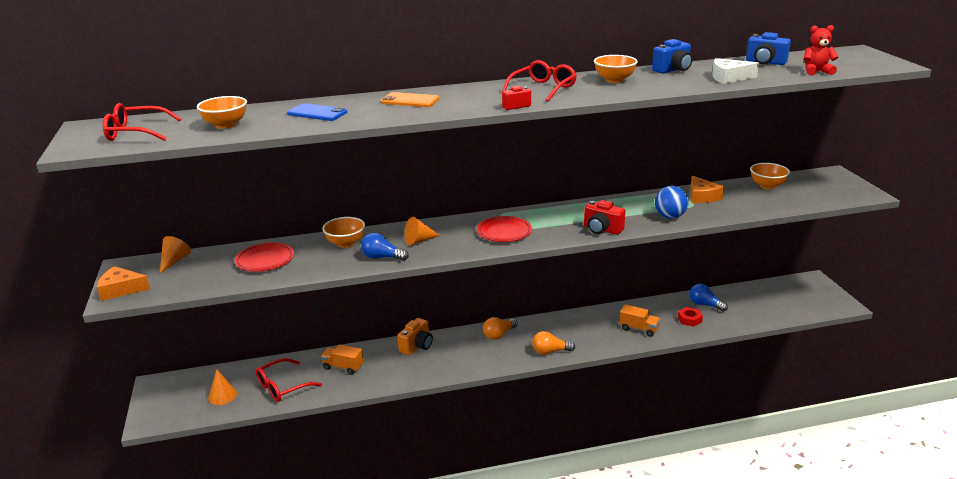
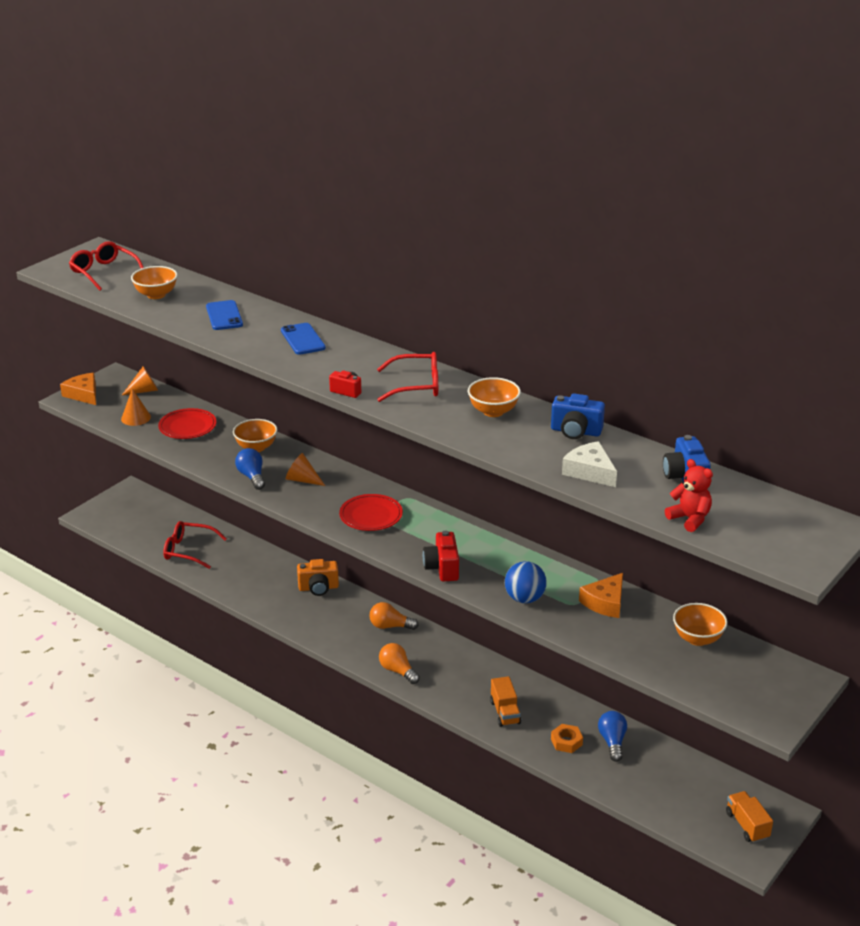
camera: 50 degrees right, 5 degrees up
(222, 395) = (149, 529): orange cone -> orange cone (136, 418)
(343, 367) = (245, 565): orange truck -> orange truck (747, 825)
(410, 100) = (302, 339): orange phone -> blue phone
(689, 319) = (566, 742): red nut -> orange nut

